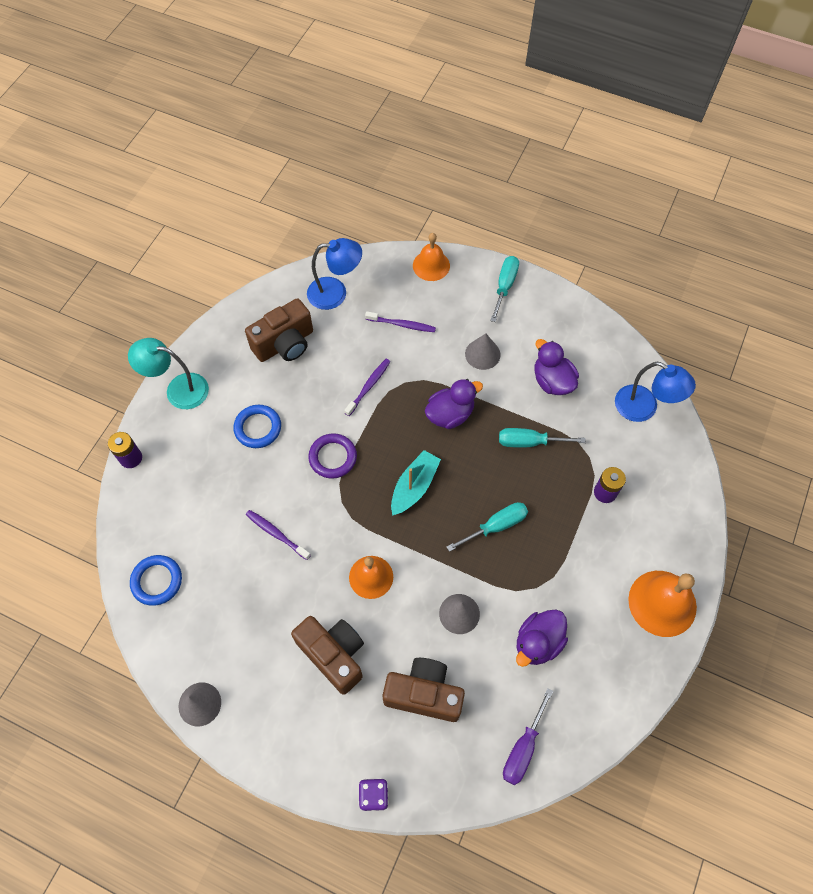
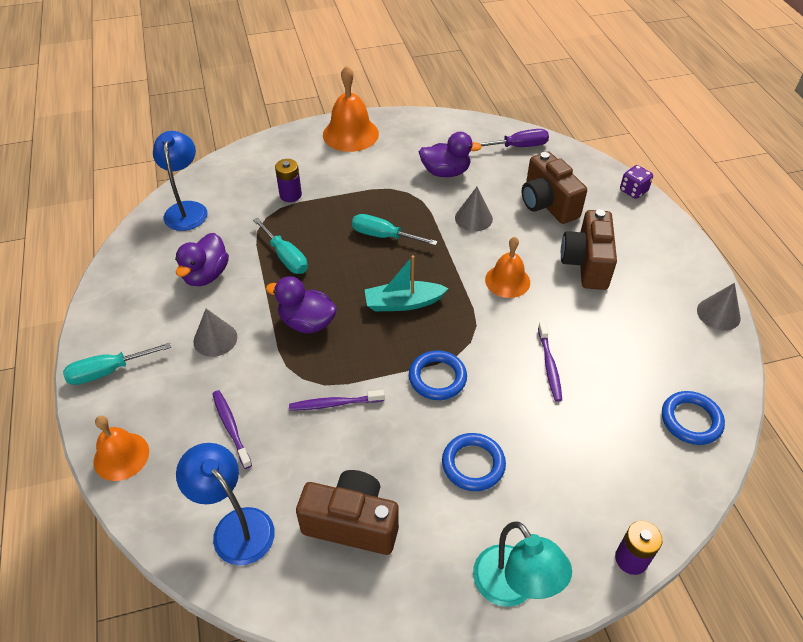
camera: 130 degrees left, 15 degrees down
(333, 457) = (437, 378): purple ring -> blue ring

